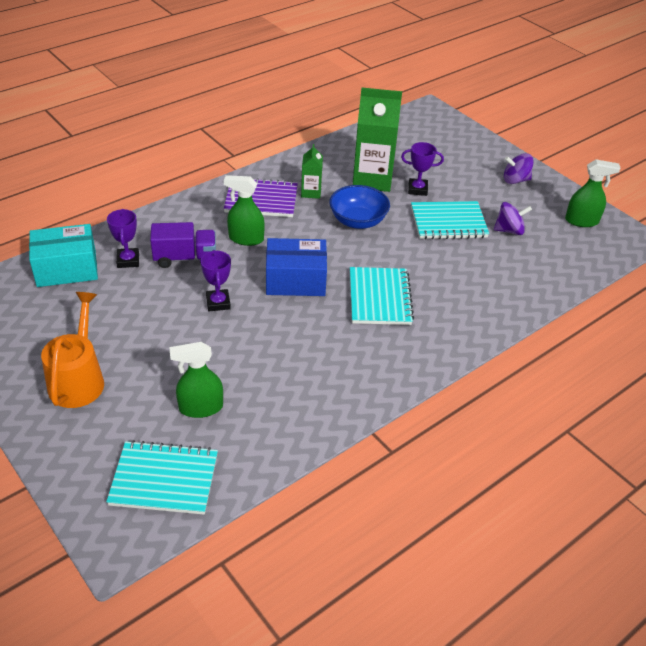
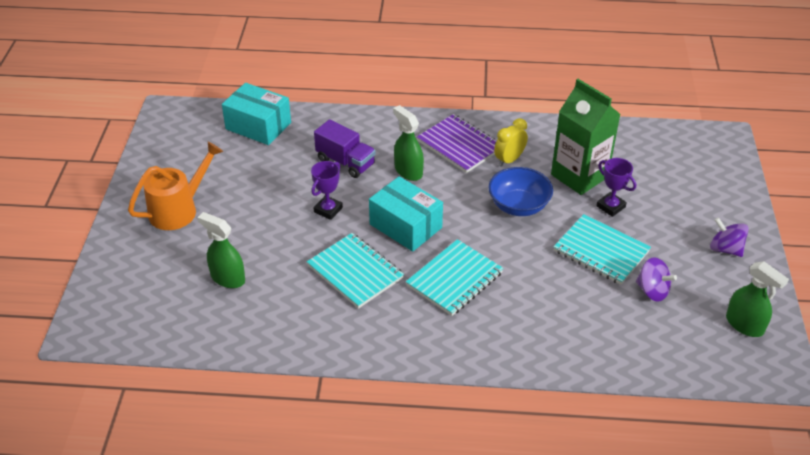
camera: 45 degrees right, 0 degrees up
(128, 260) = (304, 142): purple trophy -> none
(164, 479) = (151, 310): turquoise notebook -> turquoise notebook (355, 272)
(295, 280) = (405, 226): blue box -> turquoise box
(311, 192) = (509, 160): green carton -> yellow clock

